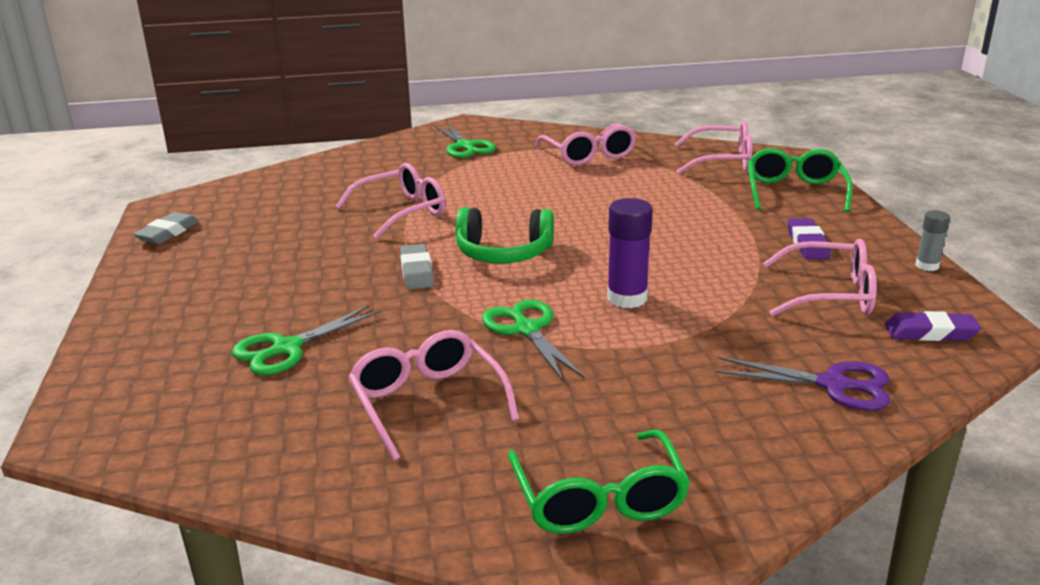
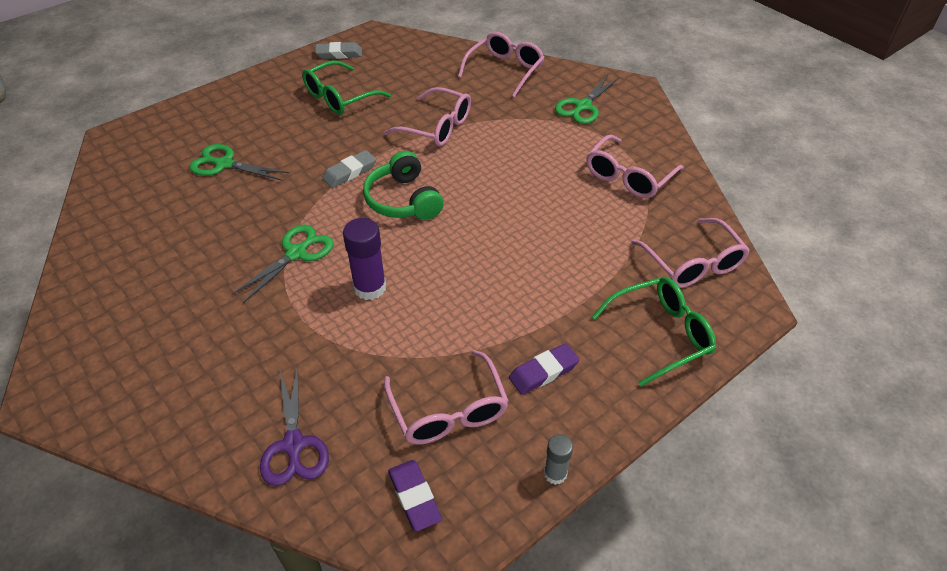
camera: 60 degrees right, 20 degrees up
(427, 402) = (189, 244): pink glasses -> pink glasses (505, 70)
(599, 500) = (111, 356): green glasses -> green glasses (339, 97)

